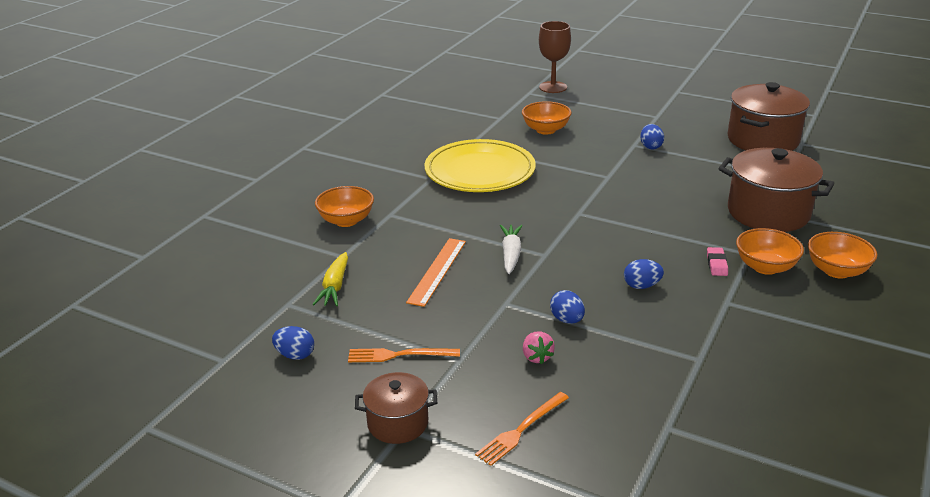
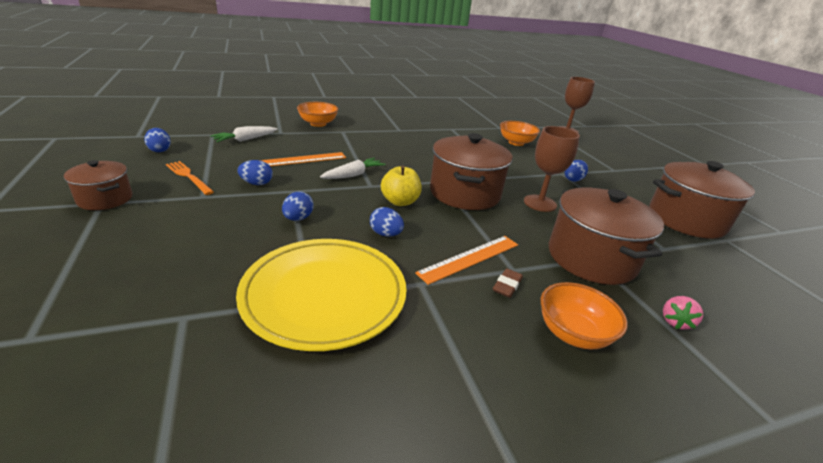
camera: 40 degrees right, 0 degrees up
(334, 287) = (245, 139): yellow carrot -> white carrot
(466, 318) = (257, 183): none -> blue egg
(480, 171) = (431, 139): yellow plate -> yellow plate (324, 295)
(521, 430) = (128, 246): orange fork -> none
(536, 357) = (234, 222): pink strawberry -> pink strawberry (675, 322)
(594, 253) = (400, 202): none -> yellow apple
(615, 213) = (464, 193): none -> brown pot
(671, 187) = (540, 203): none -> brown goblet
(716, 264) = (469, 258): pink eraser -> orange ruler
(765, 267) = (507, 285): orange bowl -> brown eraser

